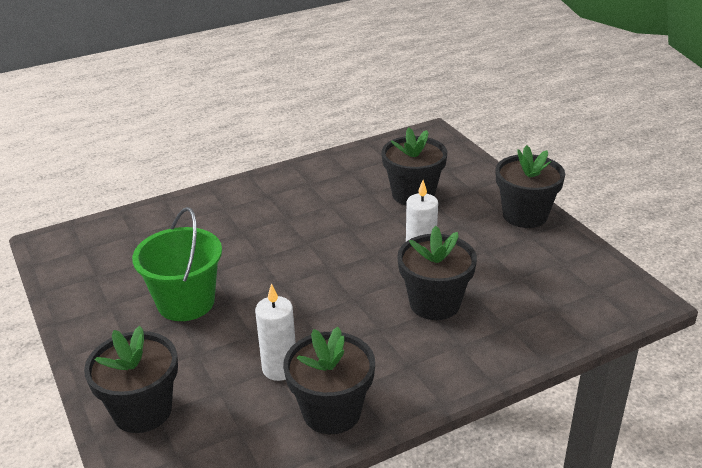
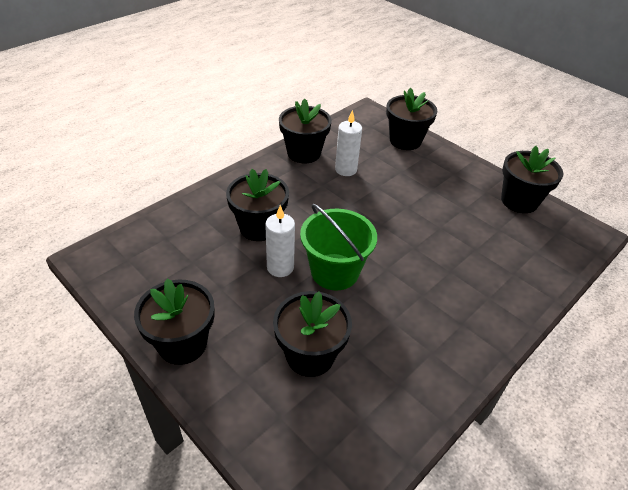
camera: 160 degrees right, 10 degrees up
(82, 287) = (519, 201): none -> black flower pot
(186, 302) = (438, 201): green bucket -> green bucket (334, 272)

